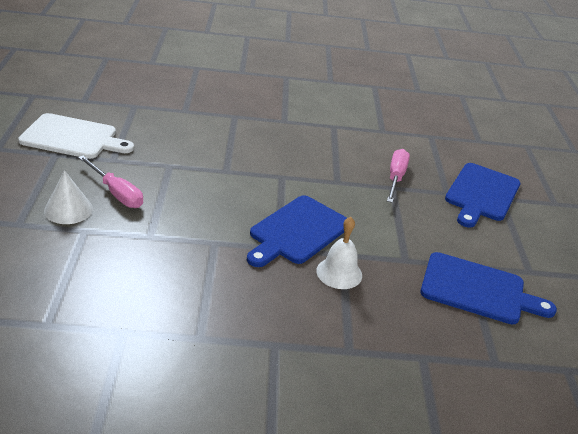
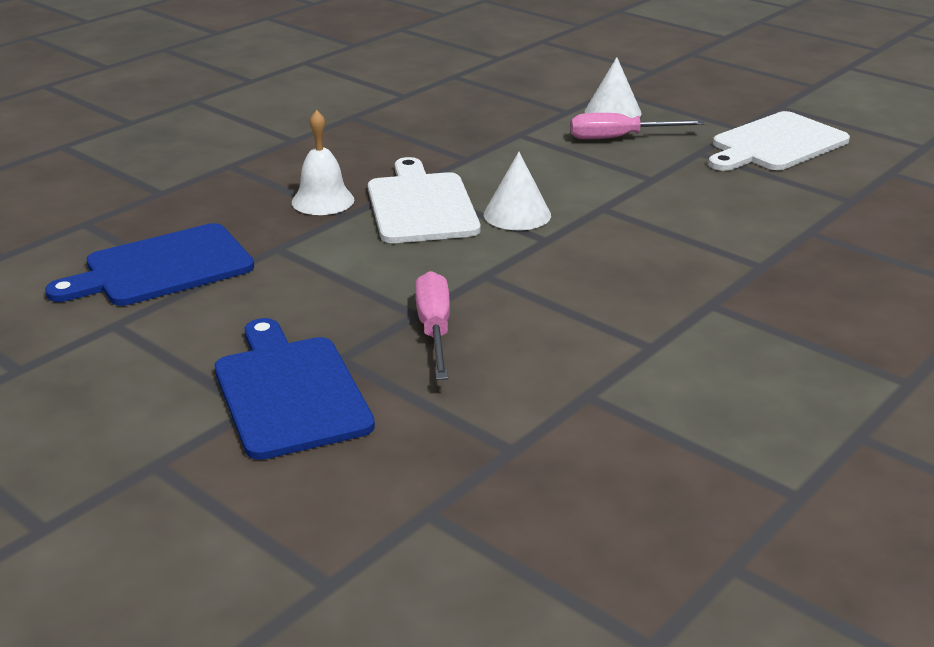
camera: 135 degrees right, 5 degrees down
(267, 194) = (517, 214): none -> white cone
(297, 231) = (421, 205): blue cutting board -> white cutting board
(395, 178) = (434, 330): pink screwdriver -> pink screwdriver turned 150 degrees counterclockwise

